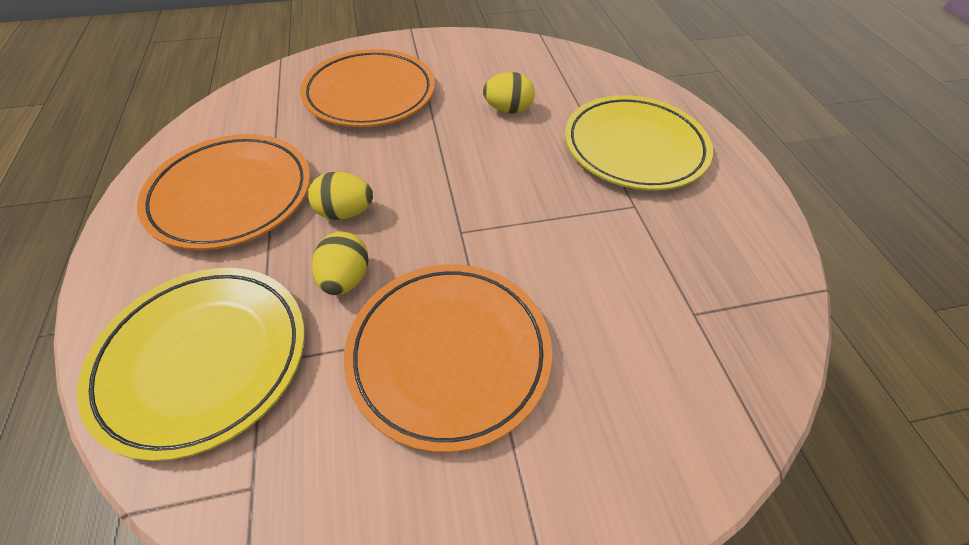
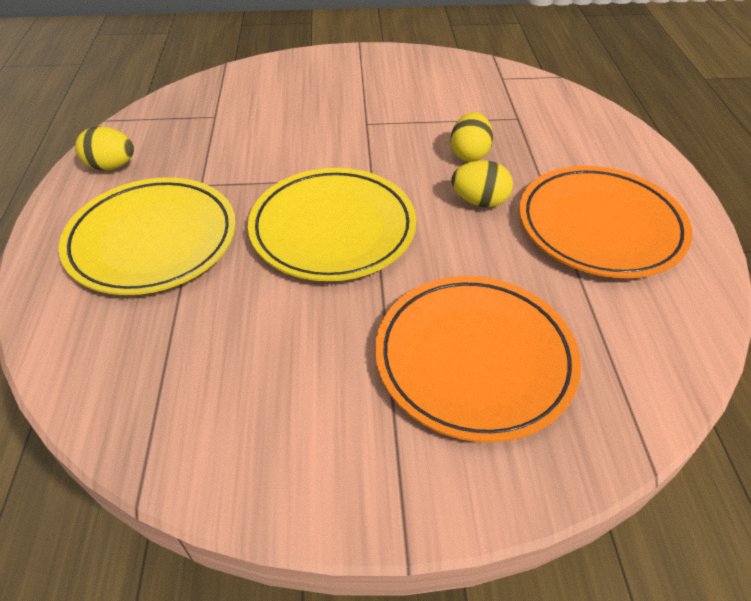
camera: 170 degrees left, 5 degrees down
(204, 359) = (556, 122): yellow plate -> yellow plate (333, 229)
(449, 354) = (392, 111): orange plate -> none
(508, 110) = (278, 310): yellow egg -> yellow egg (111, 166)

